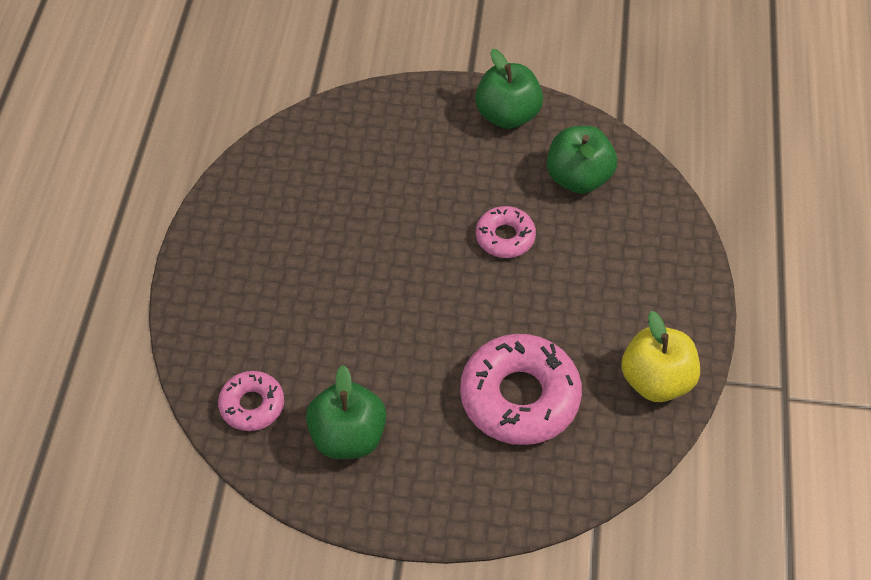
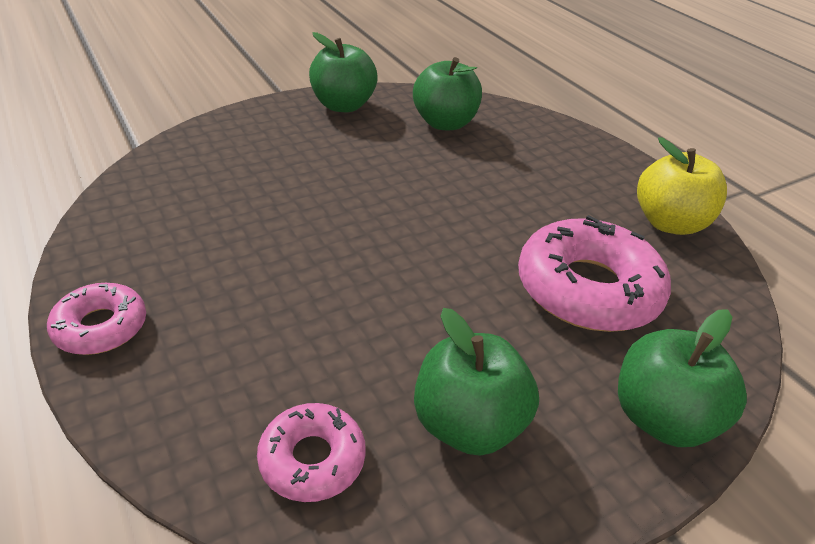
camera: 40 degrees left, 15 degrees down
(464, 504) = (661, 418): none -> green apple
(505, 237) = (431, 179): pink donut -> pink donut (101, 327)

